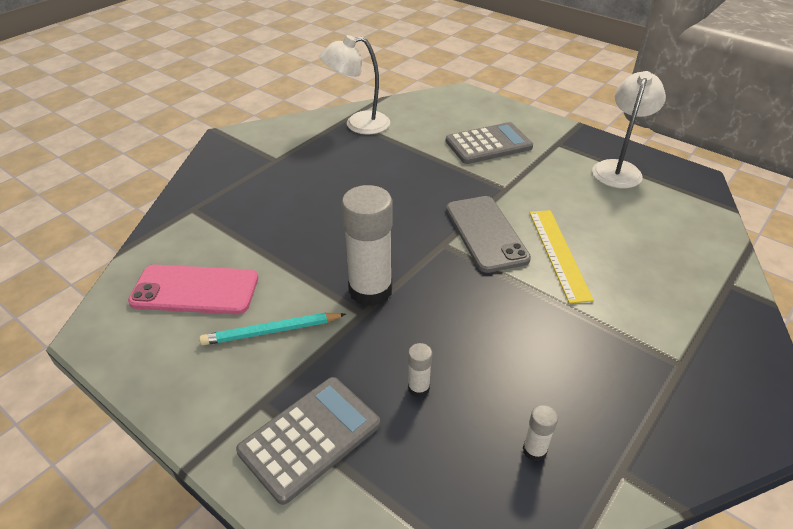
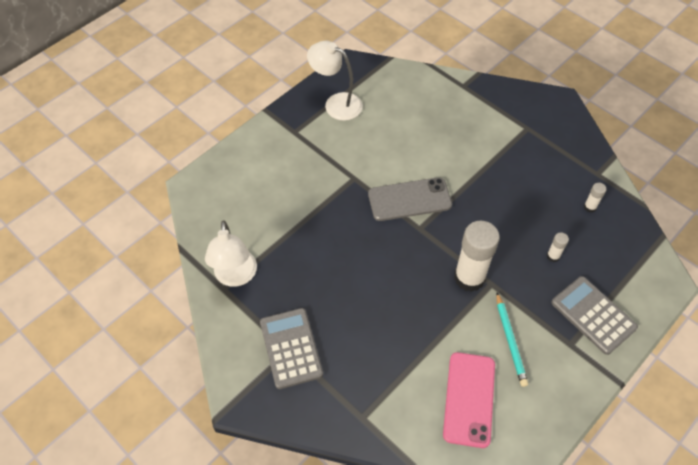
camera: 85 degrees left, 15 degrees up
(488, 144) = (289, 178): grey calculator -> grey calculator (291, 348)
(559, 253) = (433, 161): yellow ruler -> none

